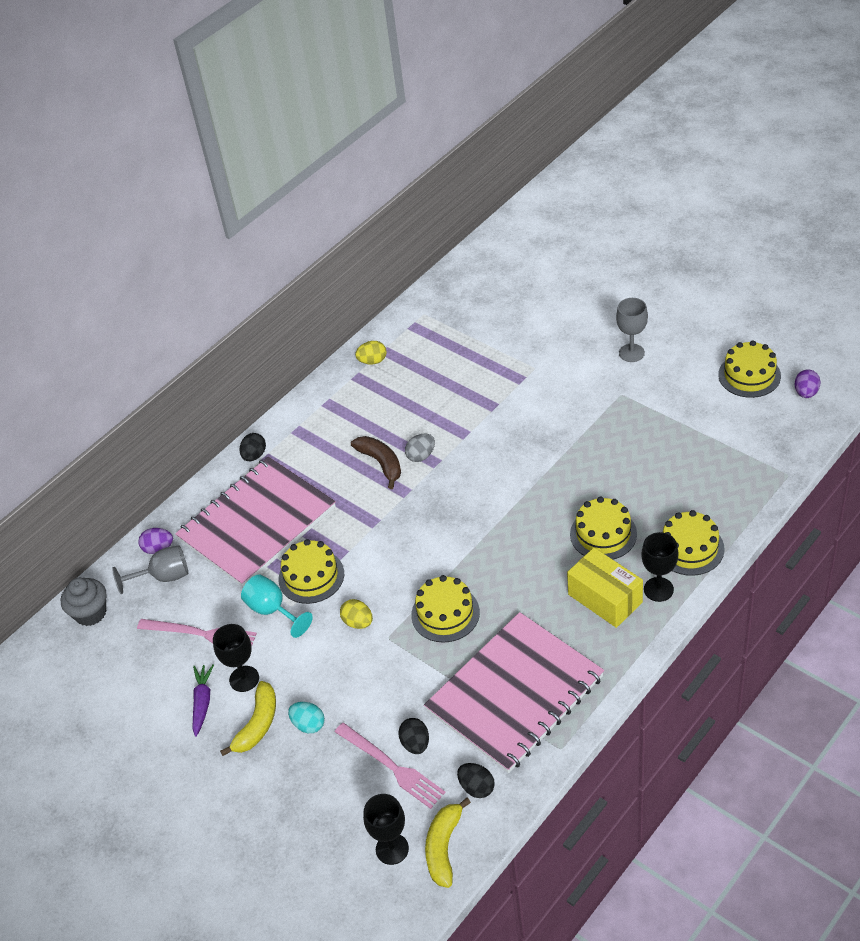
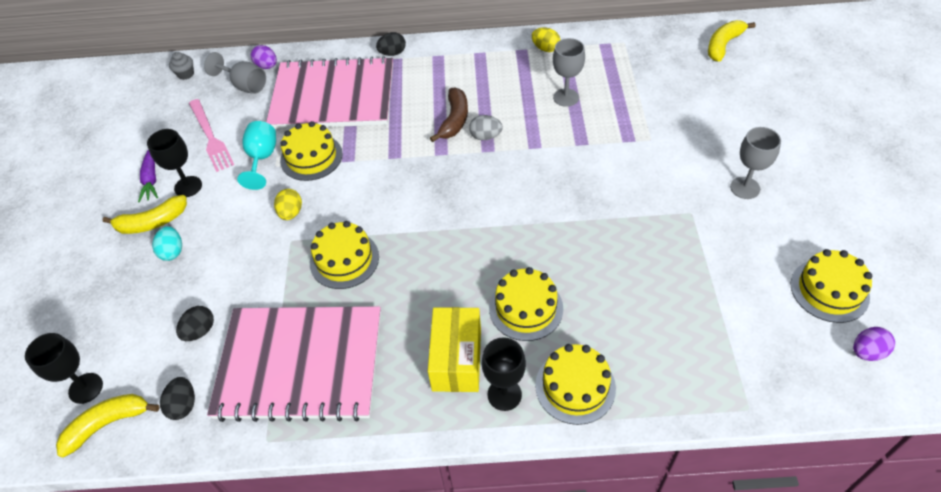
camera: 45 degrees right, 5 degrees up
(90, 613) = (186, 74): grey cupcake -> grey cupcake, size x0.62
(202, 702) = (151, 179): purple carrot -> purple carrot turned 120 degrees clockwise
(391, 766) = (167, 330): pink fork -> none
(438, 384) = (566, 97): none -> grey goblet
(495, 266) = (723, 45): none -> yellow banana

